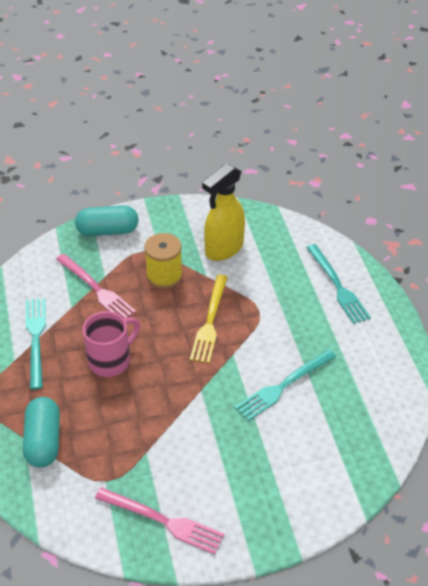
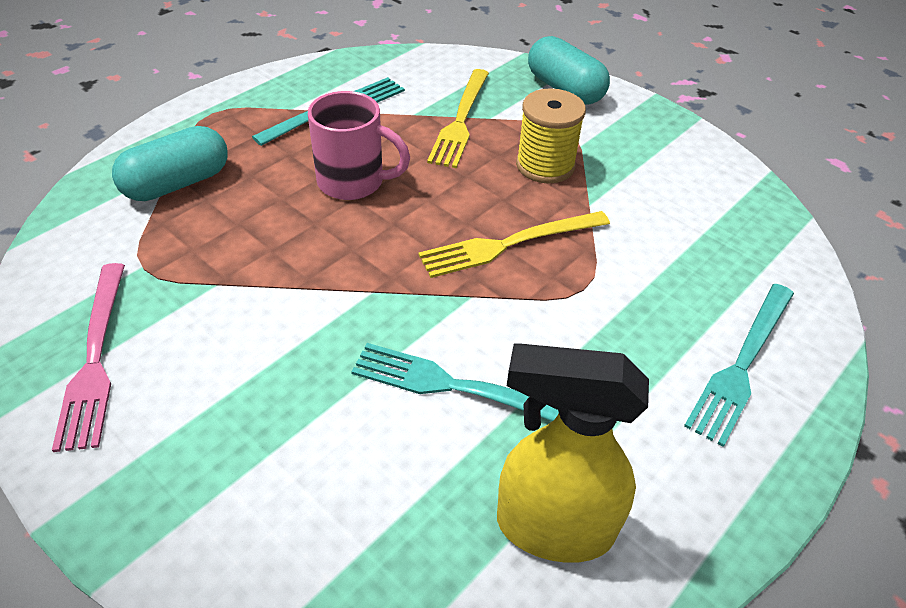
camera: 55 degrees right, 0 degrees up
(96, 289) = (460, 120): pink fork -> yellow fork
(223, 249) = (658, 199): yellow spray bottle -> yellow spray bottle (553, 527)

